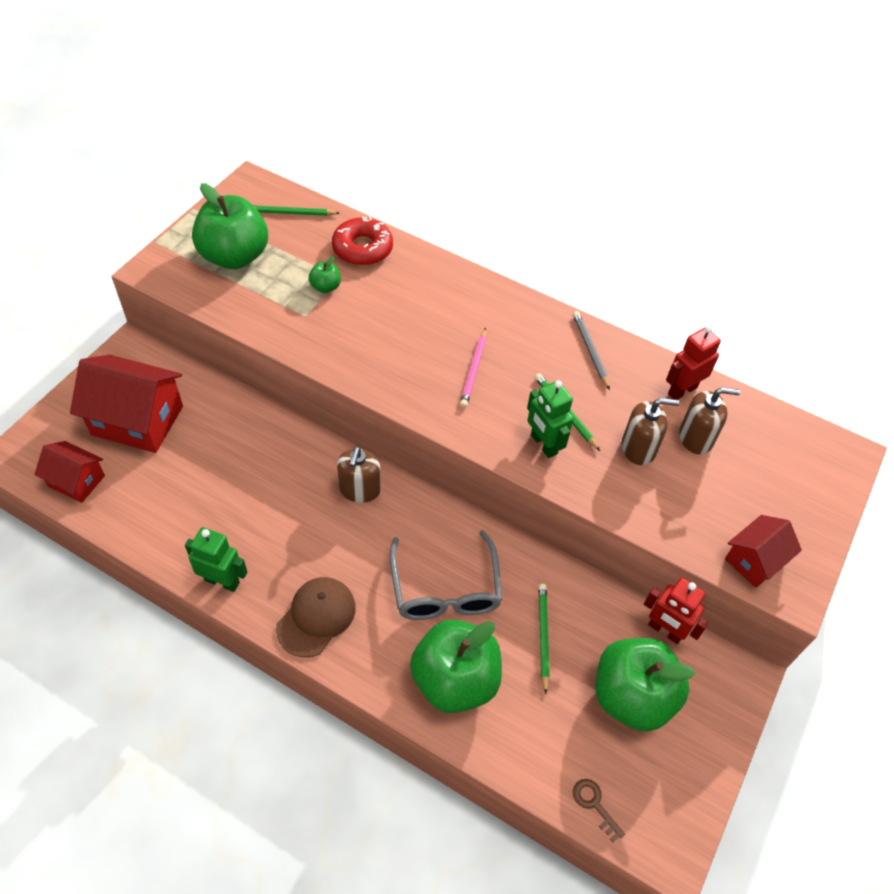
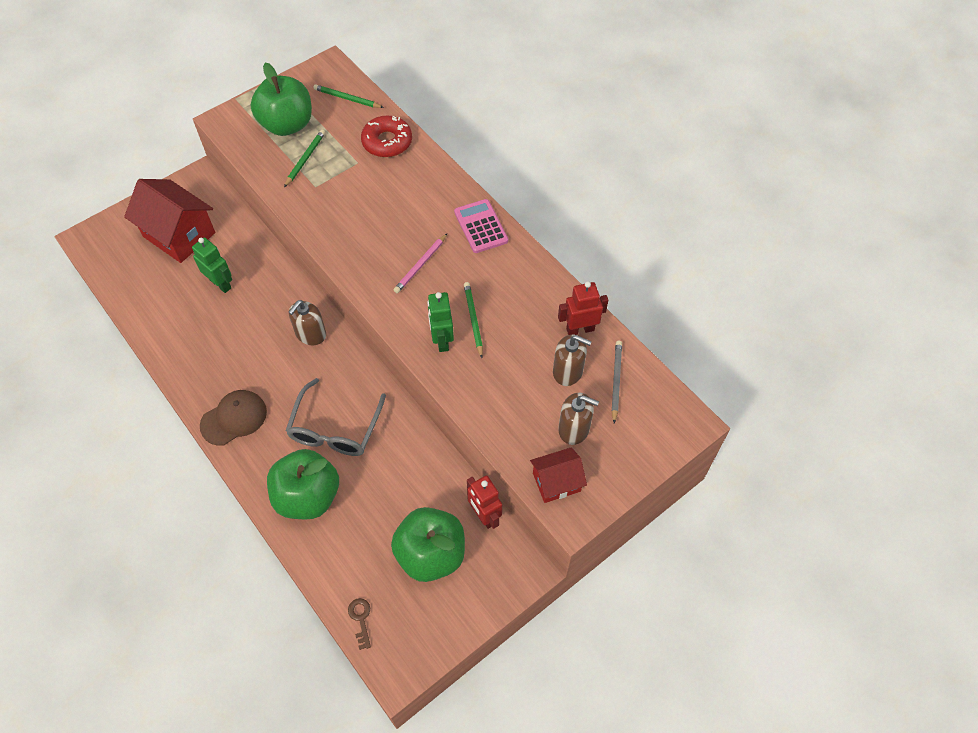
camera: 25 degrees right, 5 degrees up
(76, 481) = (119, 268): red house -> none
(222, 581) = (182, 371): green robot -> green robot (221, 284)
(325, 287) = (342, 167): green apple -> none
(516, 312) = (481, 226): none -> pink calculator
(543, 636) = (388, 487): green pencil -> green pencil (305, 159)
(590, 350) = (523, 275): grey pencil -> grey pencil (616, 381)
(638, 448) = (515, 365): brown soap dispenser -> brown soap dispenser (574, 429)

